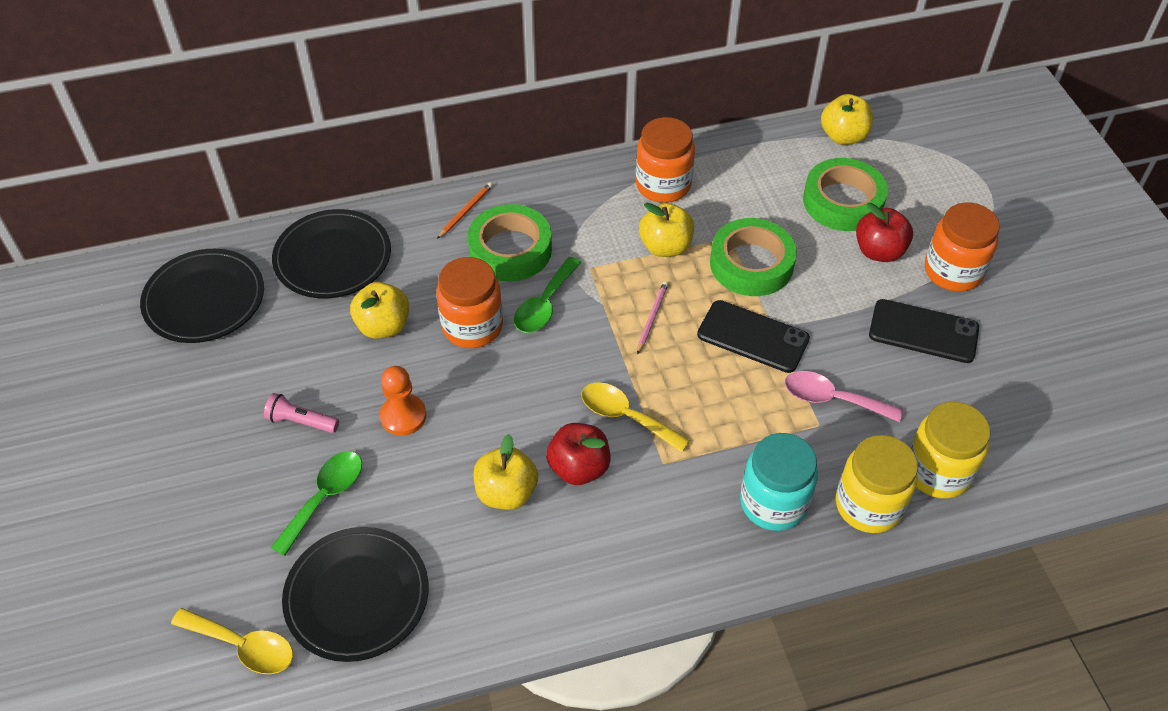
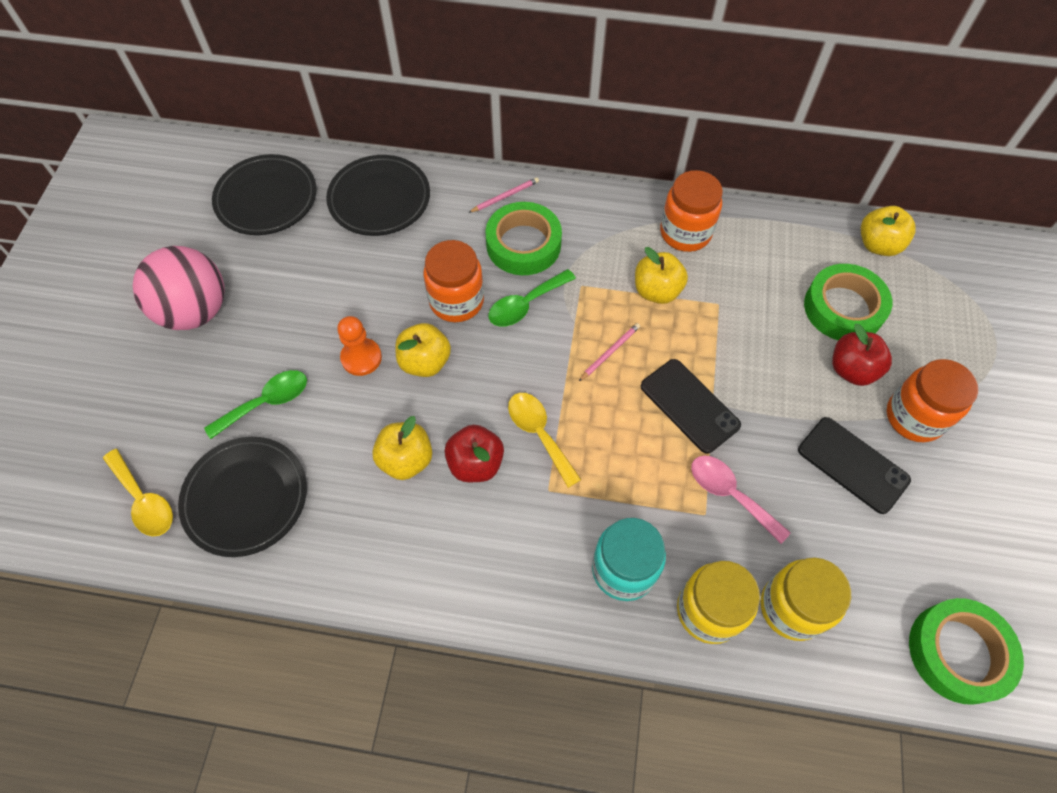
camera: 25 degrees right, 10 degrees up
(189, 439) = (195, 311): none -> pink ball
(301, 421) = (283, 330): pink flashlight -> none
(383, 326) = (387, 273): yellow apple -> yellow apple (425, 362)
(465, 211) = (505, 196): orange pencil -> pink pencil
(751, 264) = (725, 336): green tape -> green tape (958, 652)

